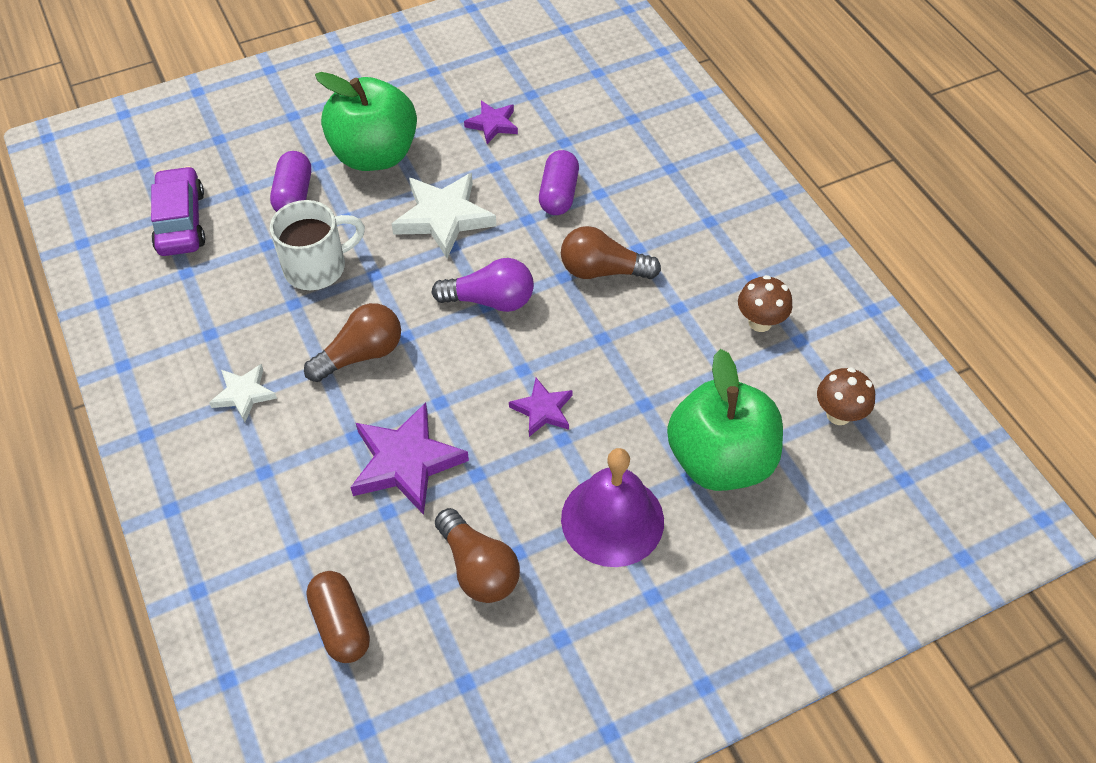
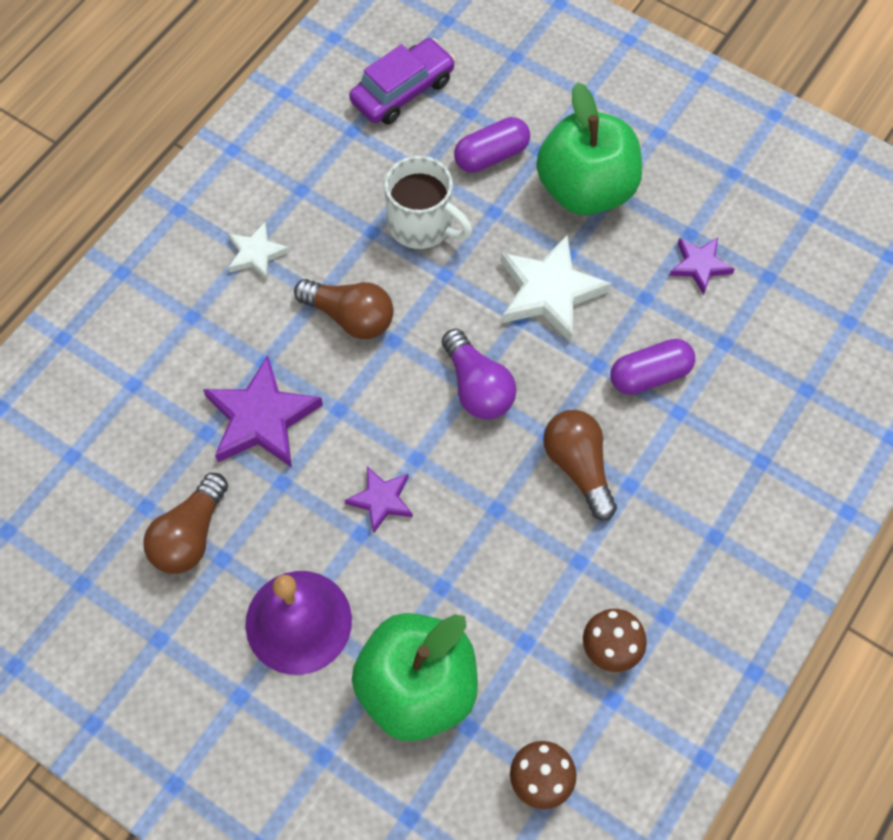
camera: 60 degrees right, 10 degrees up
(341, 624) = (85, 459): brown capsule -> none

